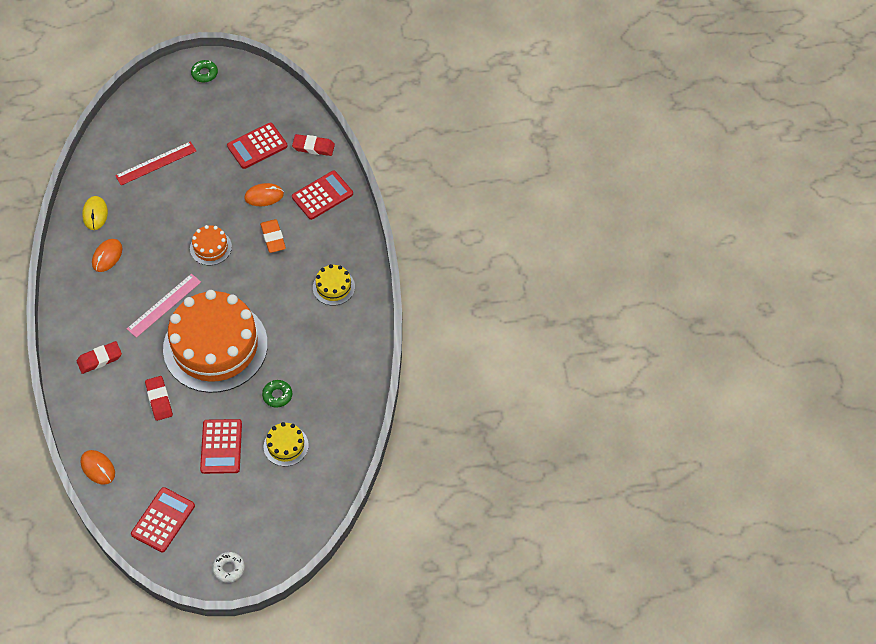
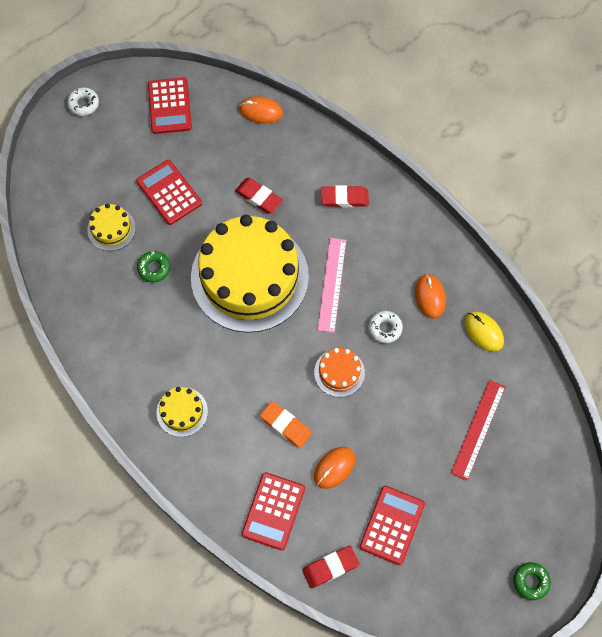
camera: 145 degrees right, 10 degrees up
(99, 359) = (344, 198): red eraser -> red eraser turned 60 degrees clockwise
(155, 255) = (385, 328): none -> white donut
(215, 346) = (249, 277): orange cake -> yellow cake

